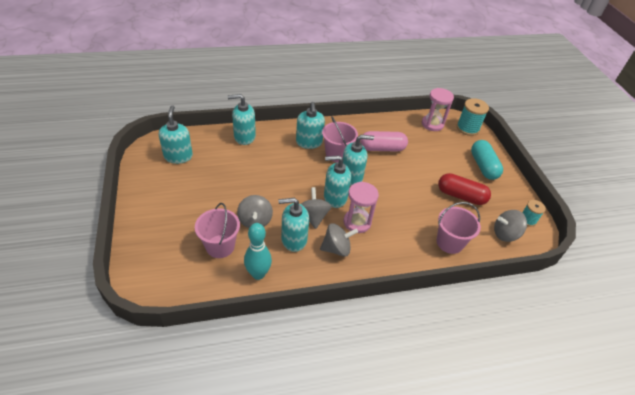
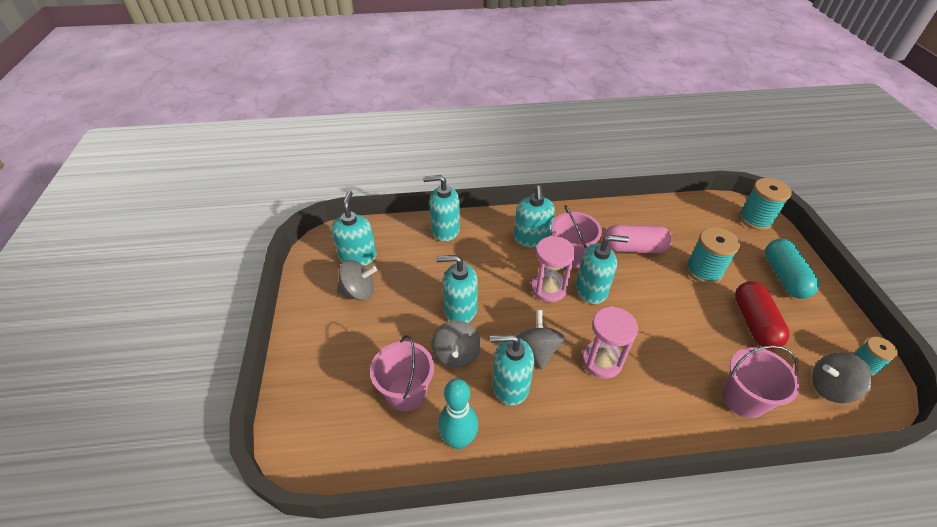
camera: 10 degrees right, 0 degrees up
(335, 197) = (568, 321): turquoise soap dispenser -> turquoise soap dispenser (460, 309)
(336, 248) = (572, 402): grey spinning top -> grey spinning top (358, 291)
(429, 163) = (703, 271): none -> turquoise spool
(432, 124) = (703, 213): pink hourglass -> pink hourglass (548, 288)
(461, 196) = (754, 323): red capsule -> red capsule turned 60 degrees clockwise

